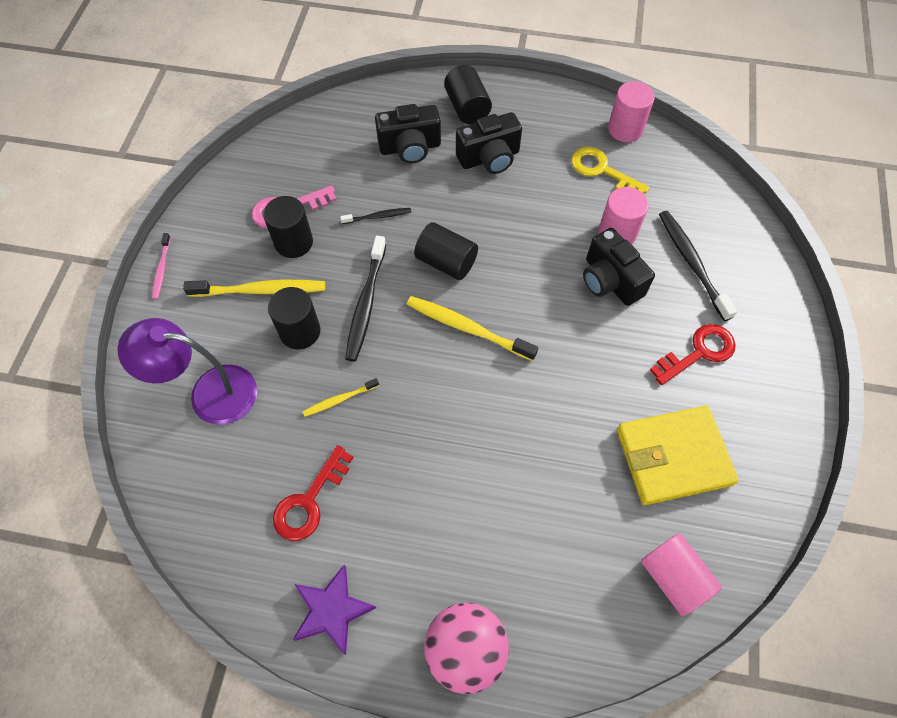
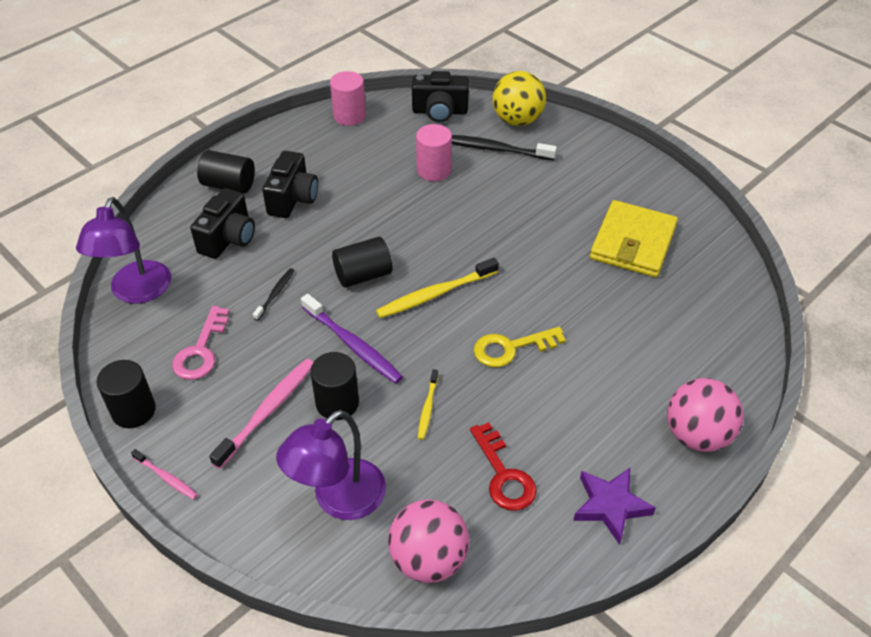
camera: 55 degrees left, 15 degrees down
(193, 492) = (428, 559): none -> pink ball
(260, 290) = (268, 411): yellow toothbrush -> pink toothbrush
(294, 242) = (241, 363): black cylinder -> black cylinder (133, 411)
(312, 132) = (137, 292): none -> purple lamp
(366, 304) = (353, 345): black toothbrush -> purple toothbrush
(602, 170) = (372, 147): yellow key -> yellow key (511, 348)
(610, 281) = (469, 196): black camera -> black camera (440, 111)
(673, 577) = (718, 292): pink cylinder -> none
(699, 352) = (566, 186): red key -> none
(751, 257) = (517, 120): none -> yellow ball

